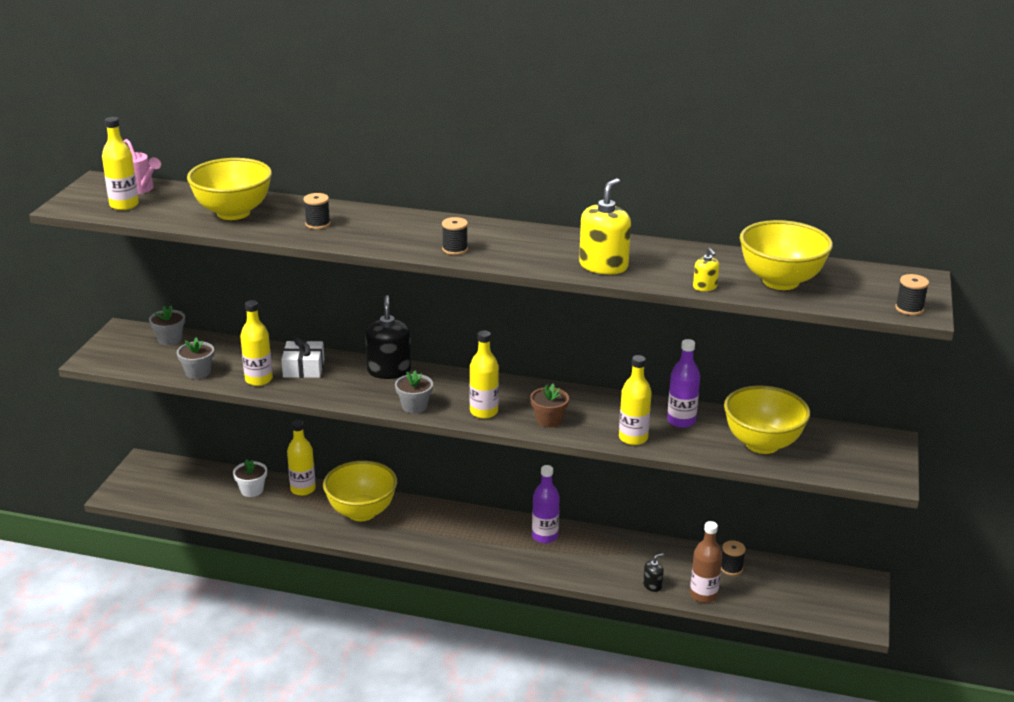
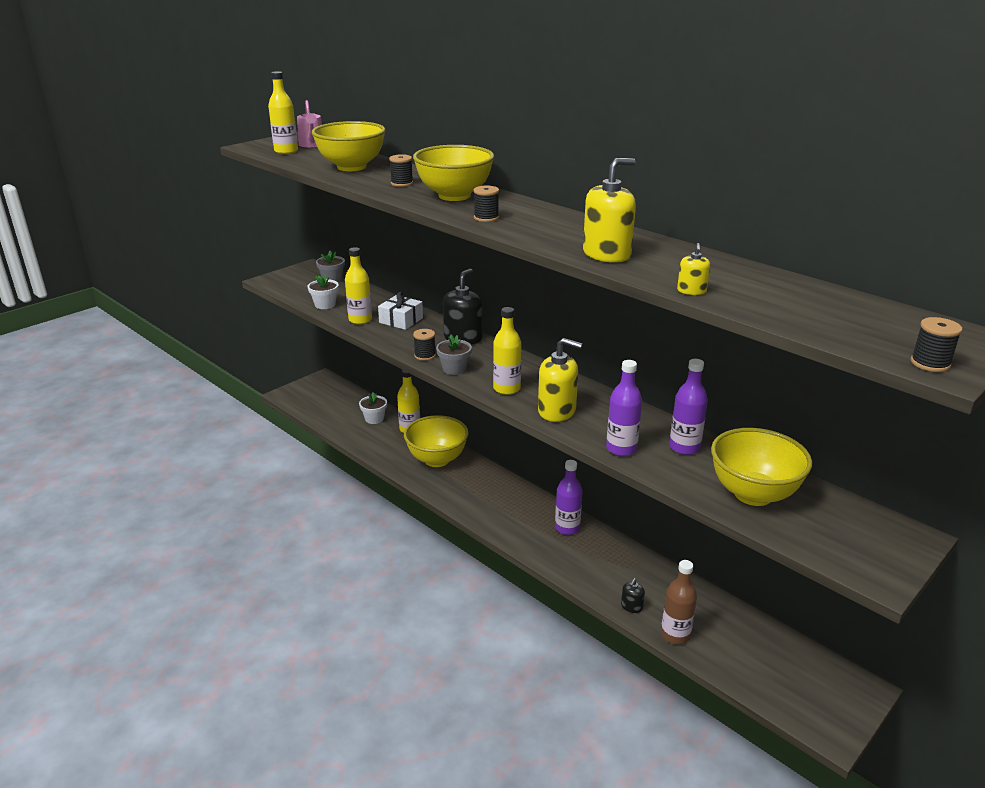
camera: 30 degrees right, 0 degrees up
(198, 372) = (325, 305): grey flower pot -> white flower pot
(549, 420) = (557, 411): brown flower pot -> yellow soap dispenser
(633, 438) = (621, 449): yellow bottle -> purple bottle
(652, 585) = (631, 606): black soap dispenser -> black soap dispenser turned 120 degrees clockwise
(731, 568) = (723, 619): black spool -> black spool (425, 355)
(780, 281) = (786, 304): yellow bowl -> yellow bowl (454, 196)

